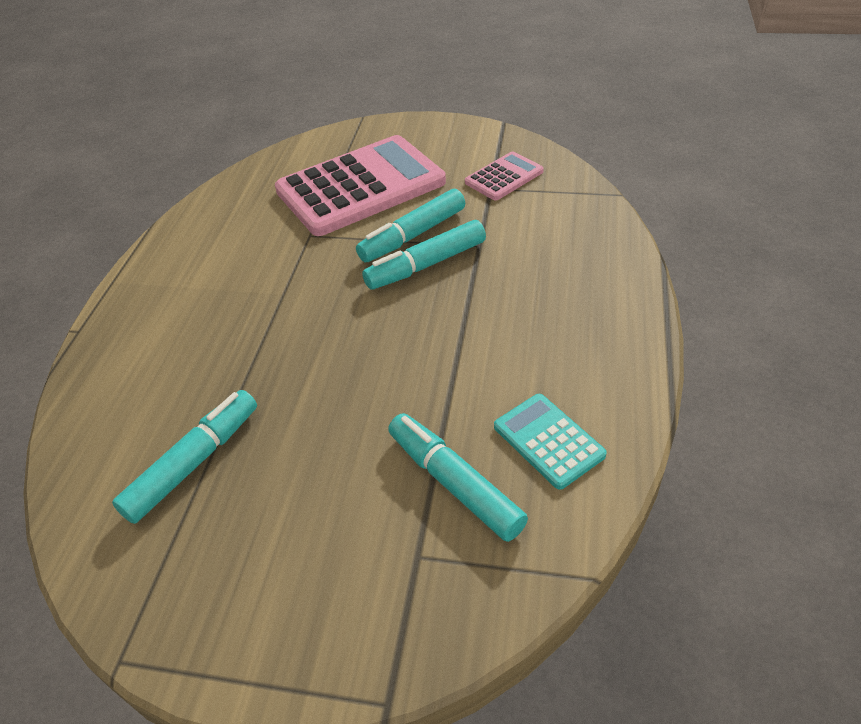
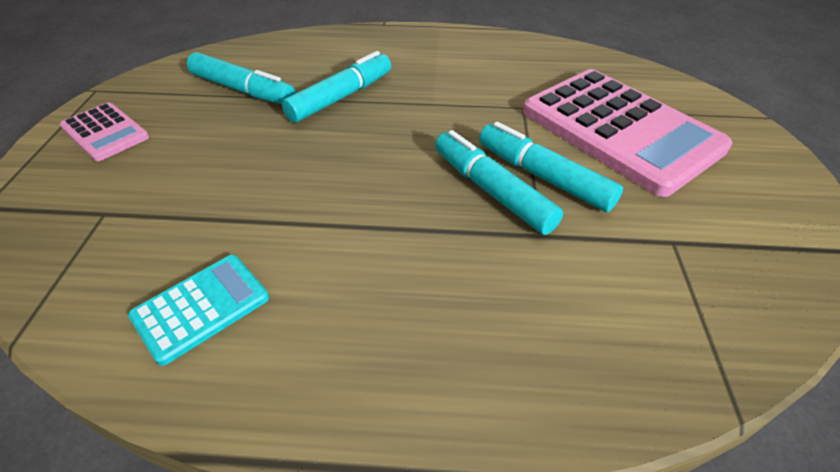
camera: 80 degrees right, 0 degrees up
(454, 483) = (171, 232): turquoise marker -> turquoise marker (341, 97)
(504, 177) = (708, 255): pink calculator -> pink calculator (105, 132)

